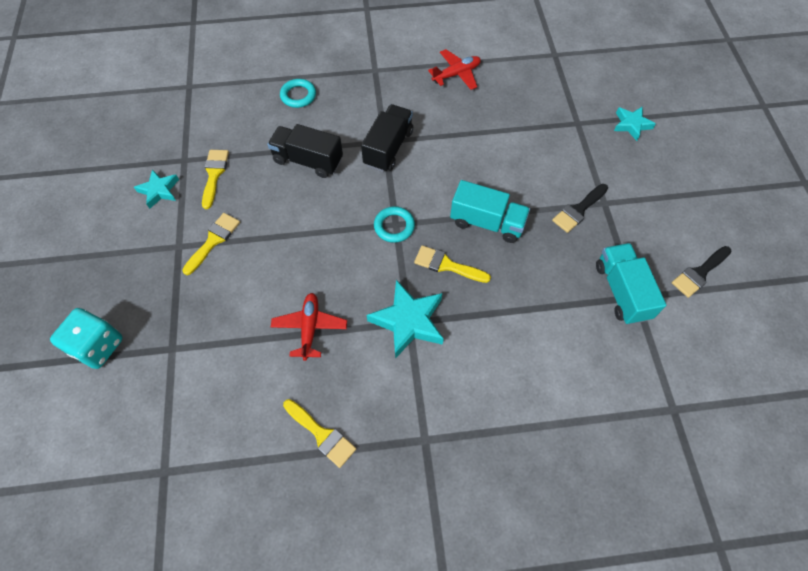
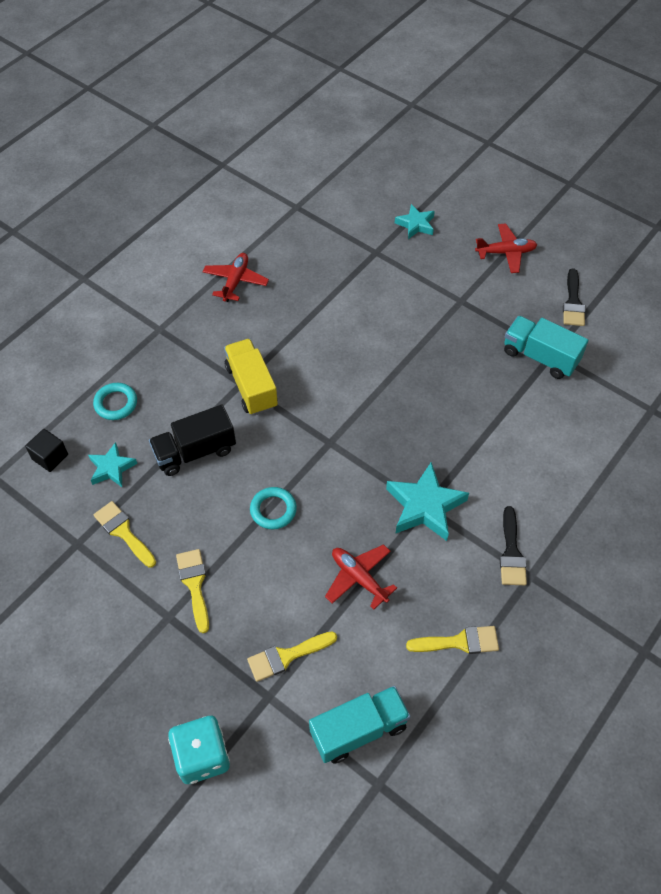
camera: 45 degrees left, 5 degrees down
(159, 191) = (88, 589): turquoise star -> turquoise star (111, 468)
(228, 98) = (50, 457): none -> black cube
(388, 148) = (251, 387): black truck -> yellow truck
(394, 226) = (331, 445): turquoise ring -> turquoise ring (273, 510)
(447, 265) = (404, 440): yellow brush -> yellow brush (286, 656)
(487, 222) = (396, 384): turquoise truck -> turquoise truck (359, 730)
(578, 210) = (449, 320): black brush -> black brush (511, 552)
(683, 195) = (506, 253): none -> red plane

